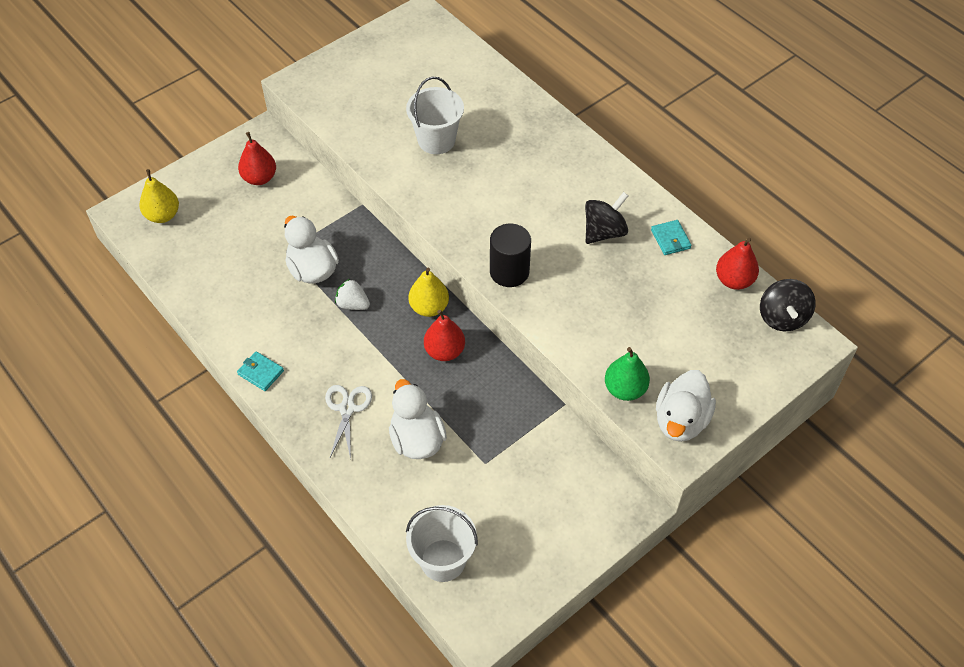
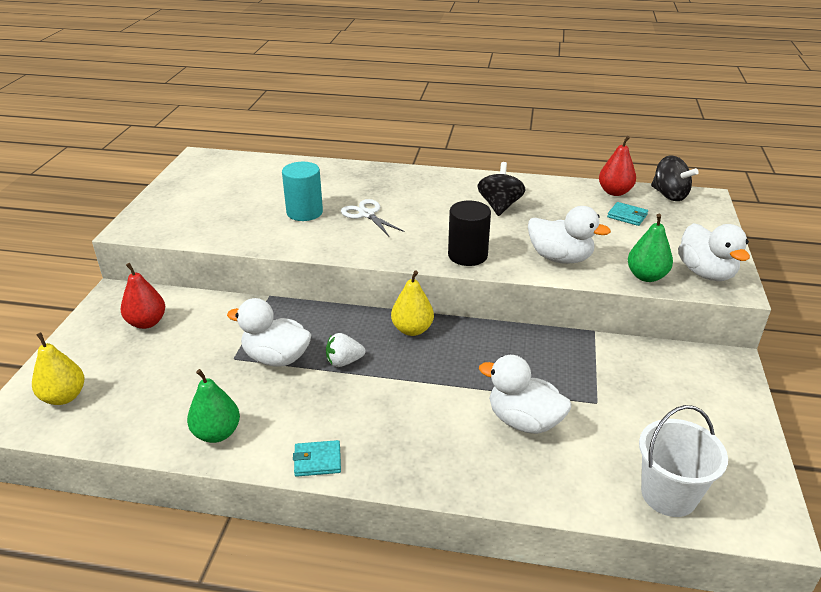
camera: 40 degrees left, 20 degrees down
(223, 308) = (217, 433): none -> green pear
(347, 409) = (435, 437): white scissors -> white scissors (366, 214)
(436, 140) = (304, 212): white bucket -> turquoise cylinder
(444, 351) = (463, 350): red pear -> none
(579, 323) = (560, 258): none -> white duck
(670, 239) = (546, 191): turquoise wallet -> turquoise wallet (627, 216)

